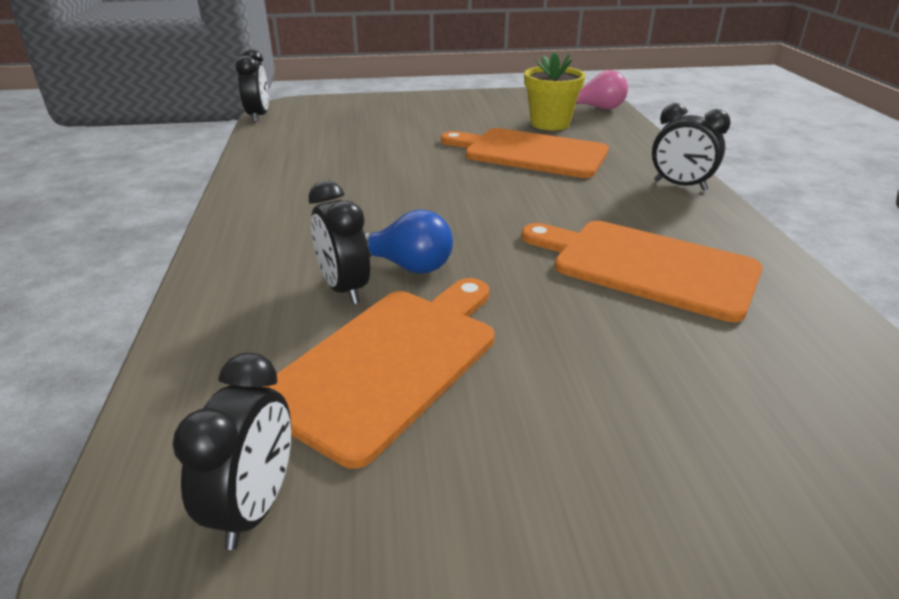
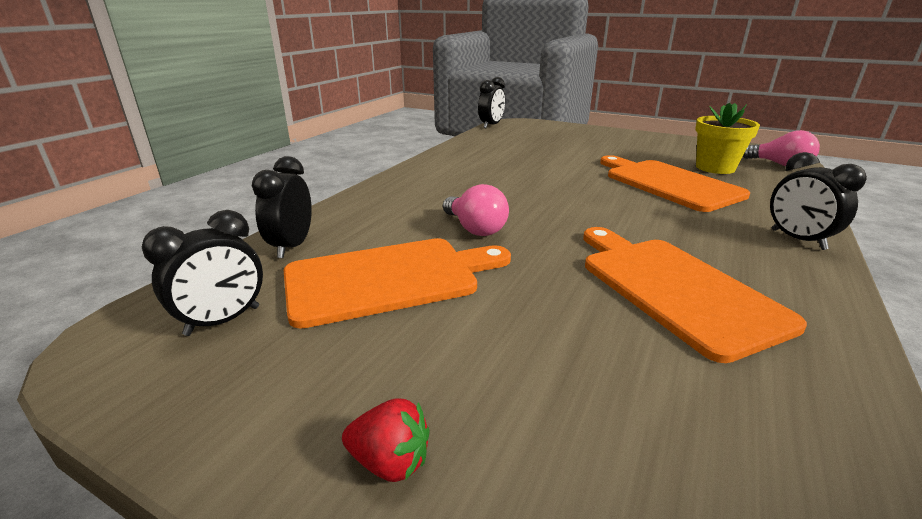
camera: 35 degrees right, 5 degrees down
(344, 288) = (418, 229): black clock -> black clock (292, 246)
(407, 266) = (475, 229): blue light bulb -> pink light bulb
(622, 540) = (390, 462): none -> red strawberry

